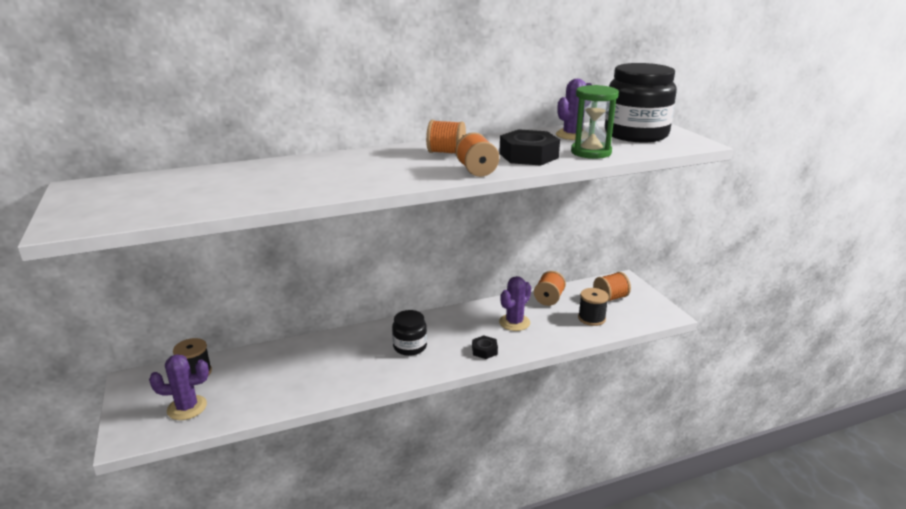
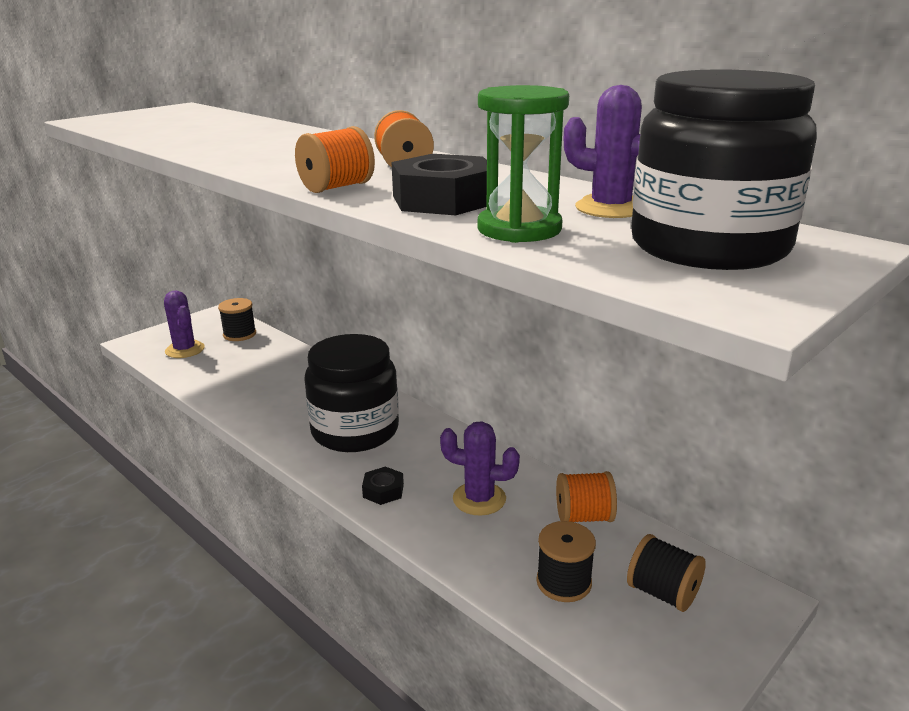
camera: 65 degrees right, 0 degrees up
(410, 347) = (355, 431): black jar -> black jar, size x1.85
(610, 298) = (662, 593): orange spool -> black spool

